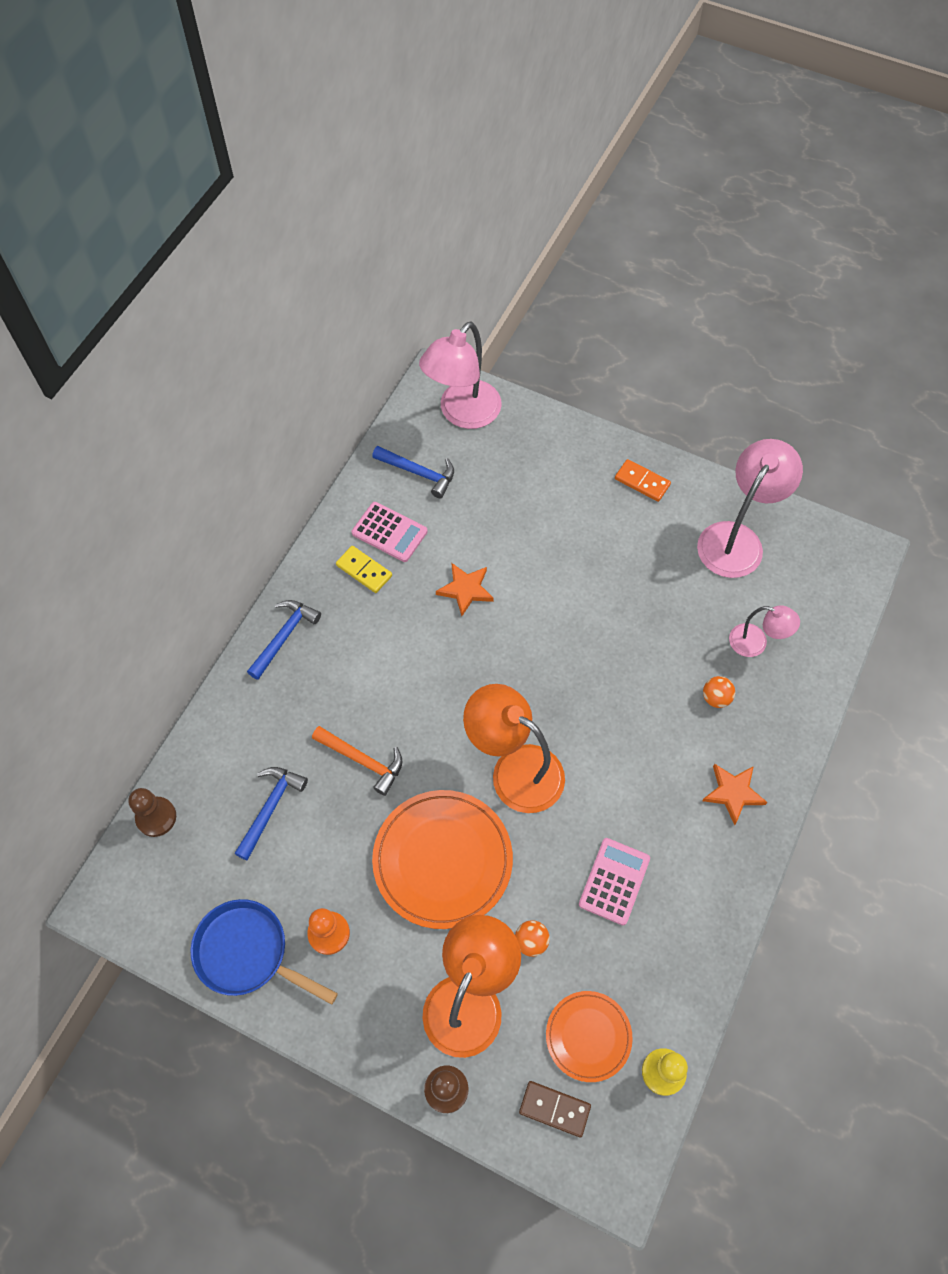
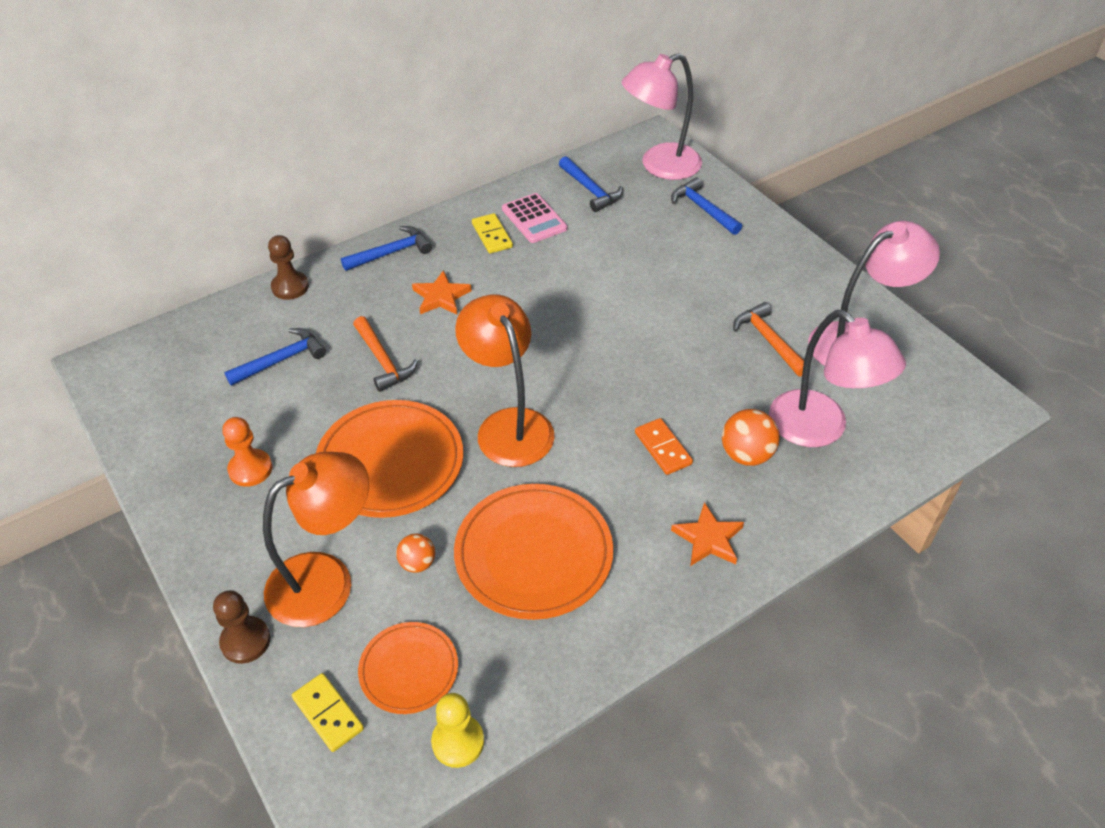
camera: 30 degrees right, 15 degrees down
(156, 817) = (191, 327): brown pawn -> brown pawn (290, 287)
(248, 953) = (175, 451): blue pan -> none
(465, 590) = (568, 281): orange star -> orange star (441, 297)
(531, 449) = (703, 209): none -> blue hammer
(554, 1109) = (328, 713): brown domino -> yellow domino
(614, 881) = (533, 554): pink calculator -> orange plate
(642, 482) = (791, 267): orange domino -> orange domino (663, 448)
(667, 572) = (768, 340): none -> orange hammer
(715, 698) = (746, 455): orange ball -> orange ball, size x1.59
(756, 643) = (820, 429): pink lamp -> pink lamp, size x1.81

